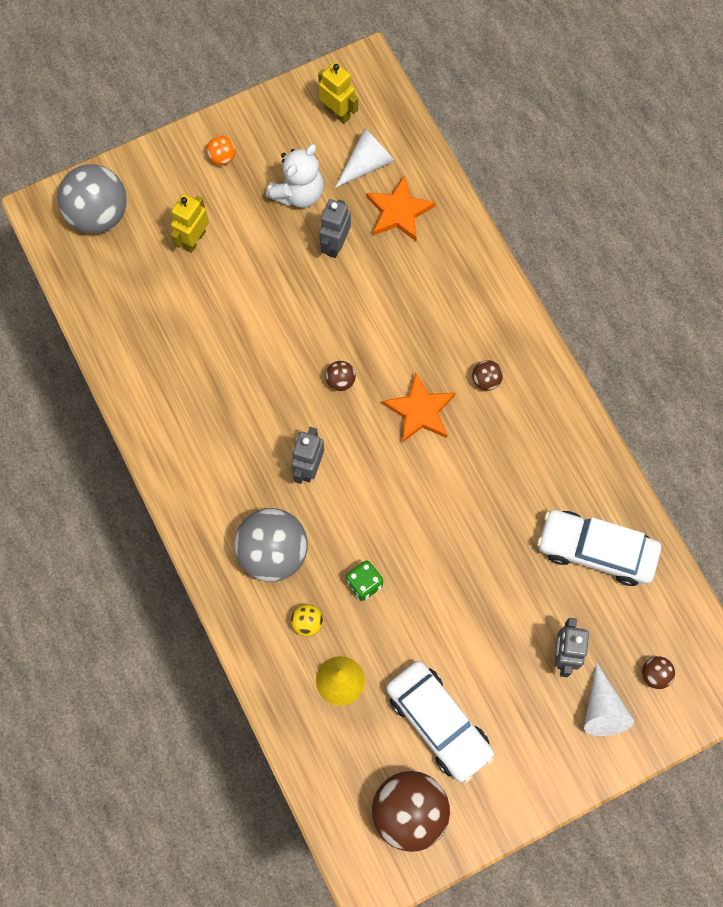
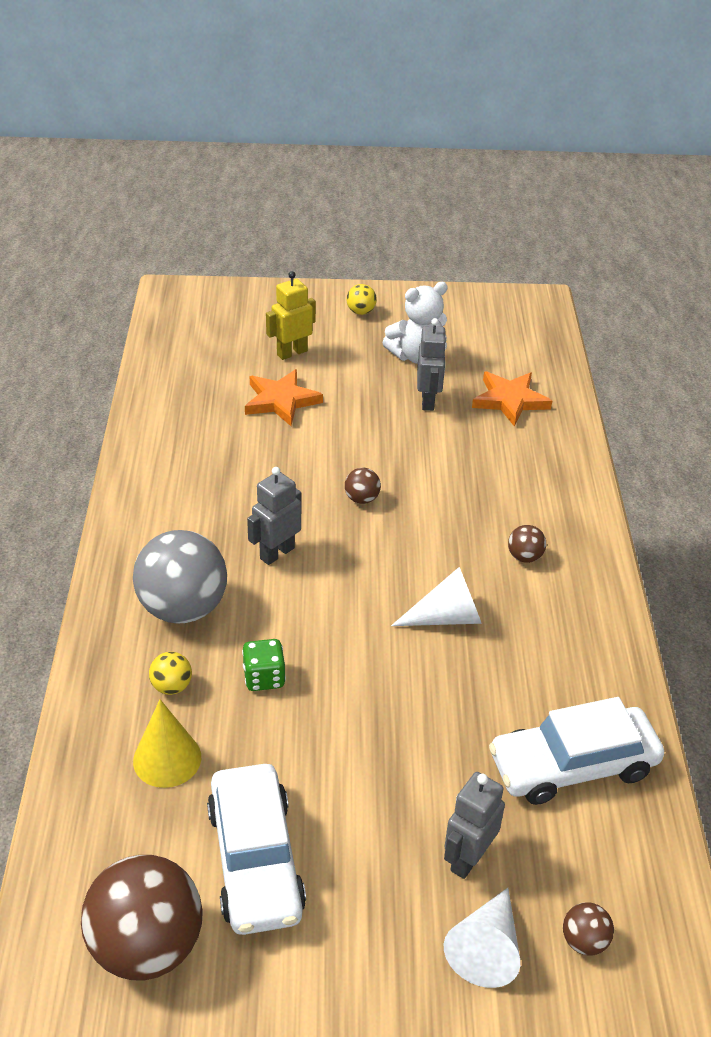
camera: 25 degrees right, 30 degrees down
(98, 214) = (218, 309): grey ball -> none
(222, 157) = (361, 312): orange ball -> yellow ball
(335, 244) = (428, 401): grey robot -> grey robot turned 135 degrees clockwise
(337, 113) = (492, 319): yellow robot -> none
(367, 163) = (500, 359): white cone -> white cone (447, 617)
(420, 411) = (432, 554): orange star -> orange star (281, 401)
(596, 550) = (573, 765): white car -> white car turned 60 degrees counterclockwise

